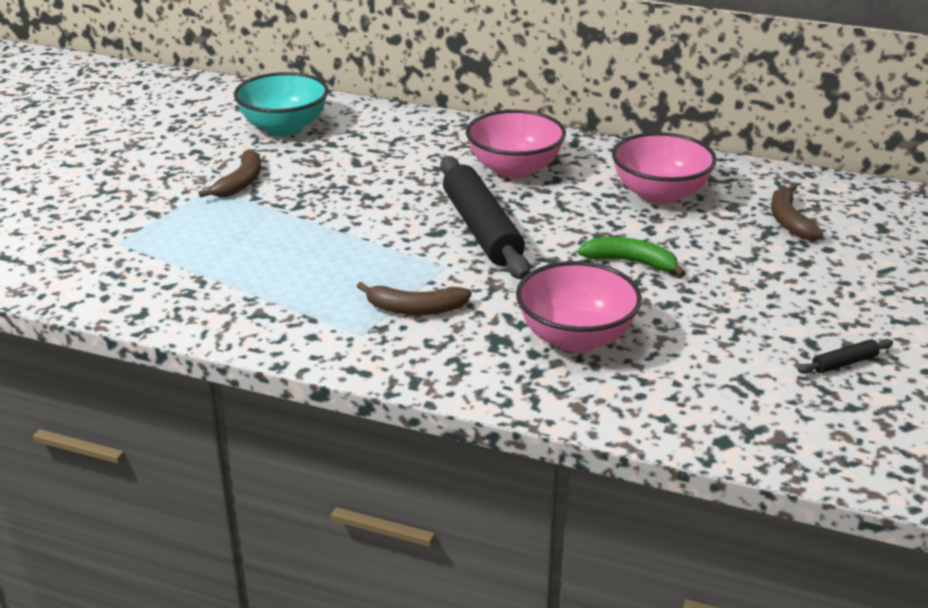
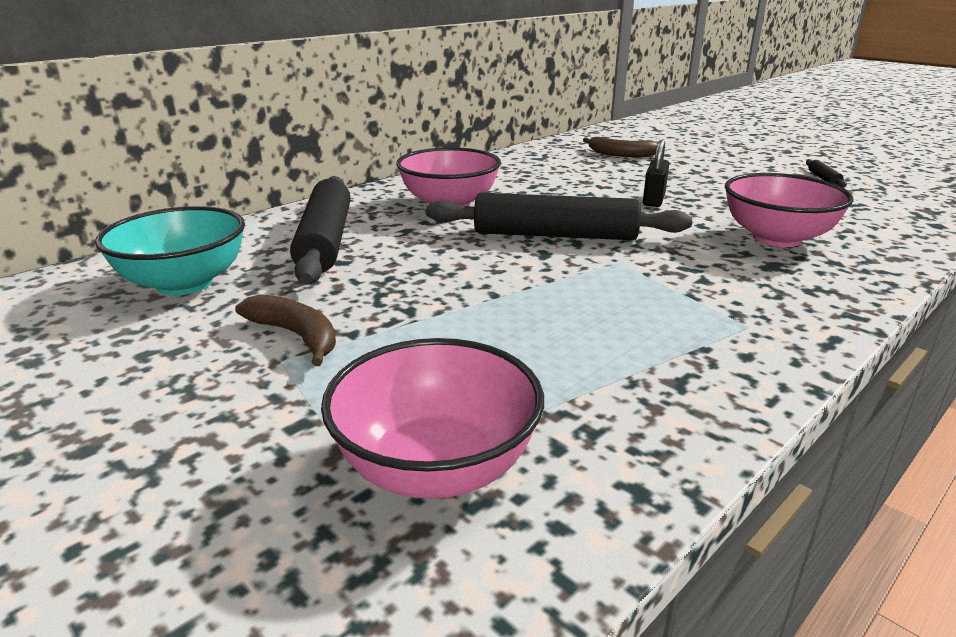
camera: 65 degrees left, 5 degrees down
(388, 146) = (325, 241): none -> black rolling pin
(415, 309) = (701, 289): brown banana -> none
(630, 262) = (653, 200): green banana -> black padlock
(660, 194) = (549, 173): pink bowl -> pink bowl (436, 467)

